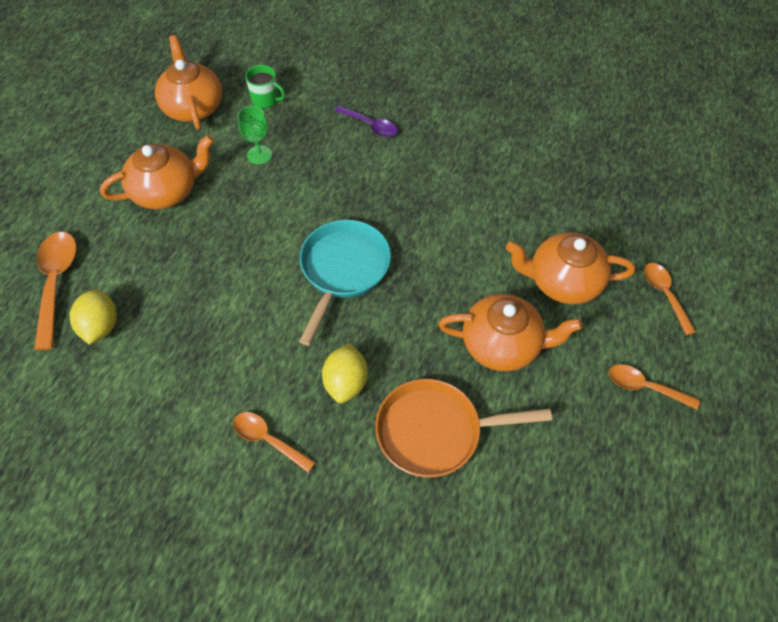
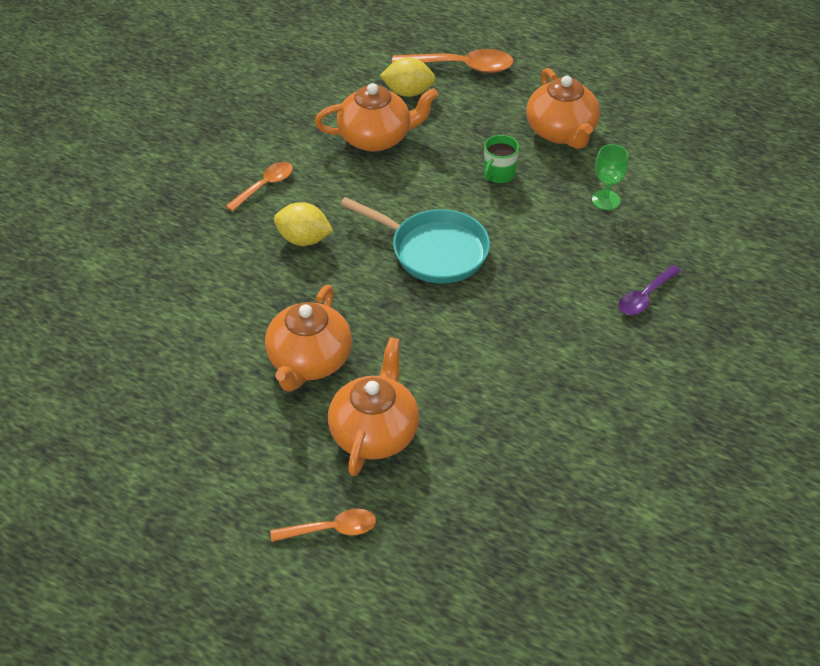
camera: 100 degrees right, 10 degrees down
(193, 107) = (685, 153): orange teapot -> orange teapot (376, 138)
(266, 99) = (695, 210): green mug -> green mug (499, 174)
(435, 431) = (233, 294): orange pan -> none
(644, 387) = (222, 472): orange spoon -> none

